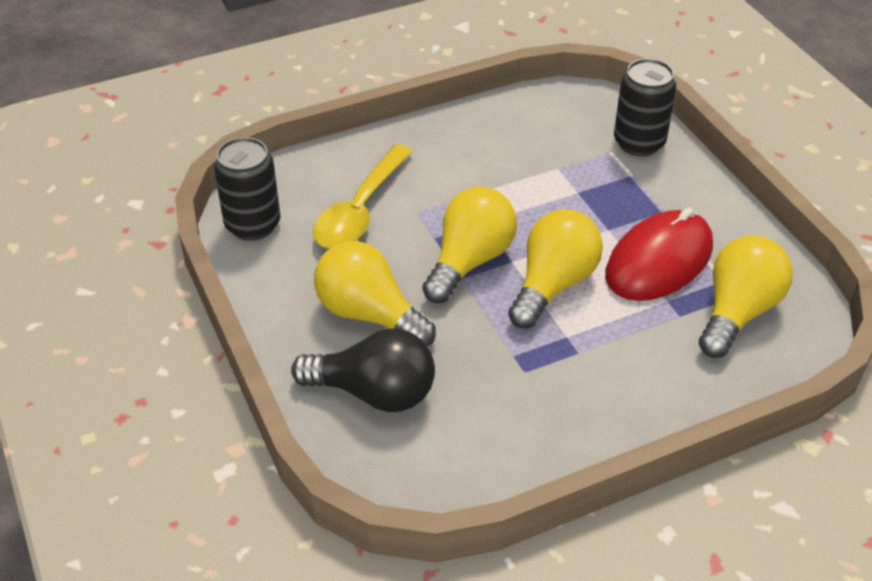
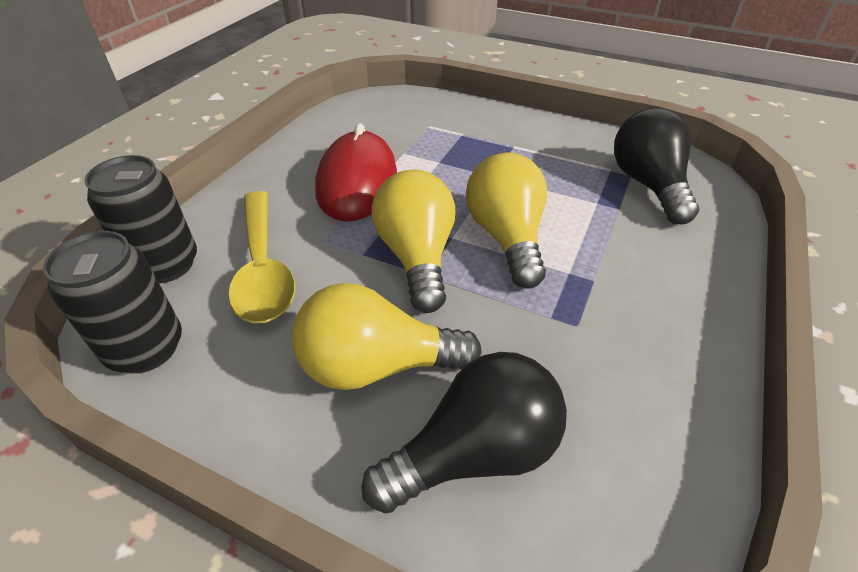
camera: 40 degrees left, 0 degrees up
(639, 143) = (441, 113): black can -> black can (166, 265)
(659, 261) = (555, 179): red mouse -> red mouse (357, 182)
(737, 312) = (648, 185): yellow light bulb -> black light bulb

